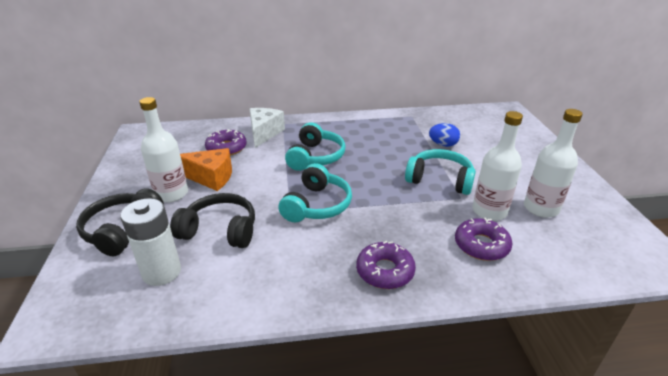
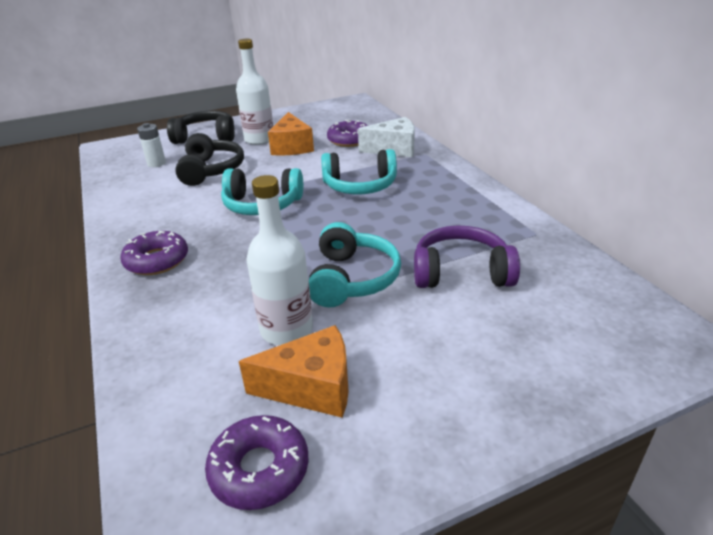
camera: 75 degrees right, 0 degrees up
(162, 272) = (156, 163): white battery -> white battery, size x0.60
(443, 144) = (461, 272): blue egg -> purple headphones
(481, 245) = (207, 325): purple donut -> purple donut (259, 469)
(541, 208) = (312, 387): white bottle -> orange cheese

